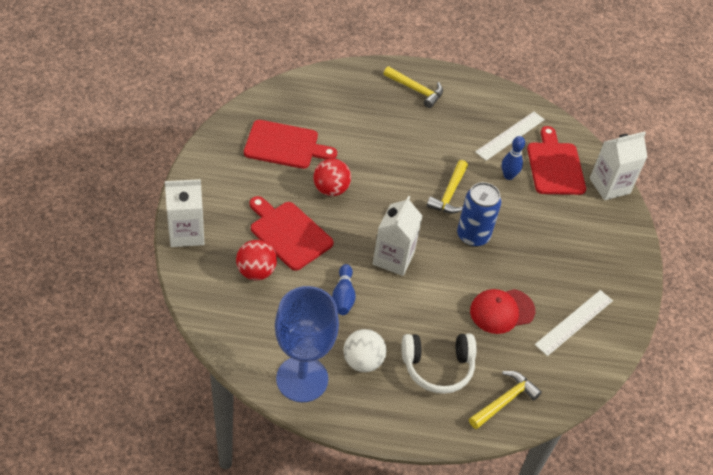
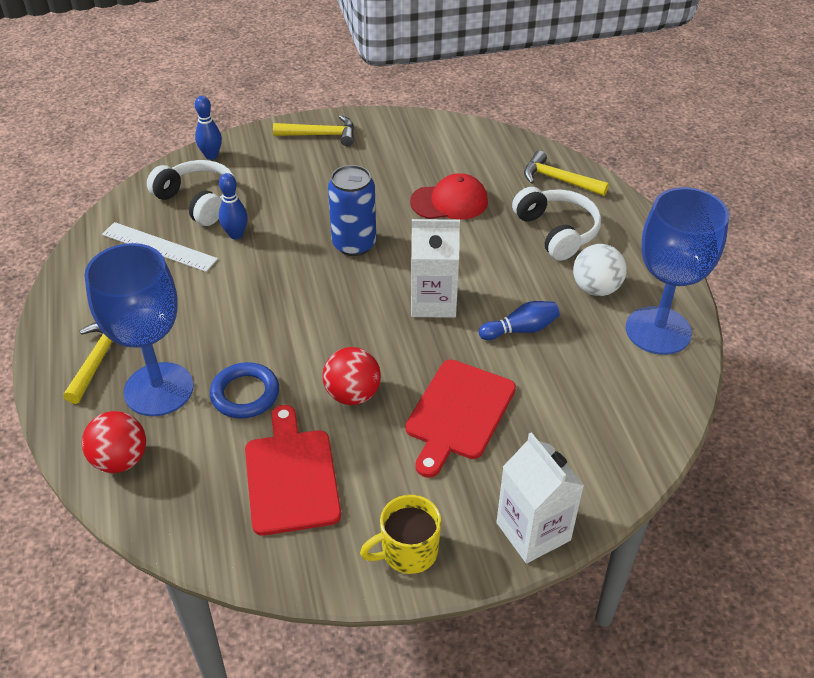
camera: 105 degrees left, 5 degrees down
(208, 176) = (408, 551): none -> yellow mug
(256, 272) = (544, 425): red ball -> red ball (120, 460)
(356, 143) = (245, 394): none -> blue ring
(379, 109) = (159, 389): none -> blue goblet
(449, 194) = (296, 278): yellow hammer -> yellow hammer (320, 135)
(502, 311) = (449, 202): red cap -> red cap turned 60 degrees counterclockwise
(554, 166) = (198, 201): red cutting board -> white headphones
(574, 322) = (428, 152): white ruler -> none
(609, 186) = (211, 156): white carton -> blue bowling pin

